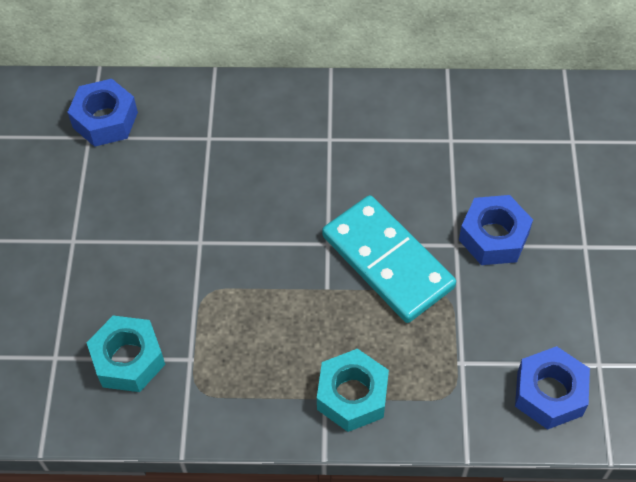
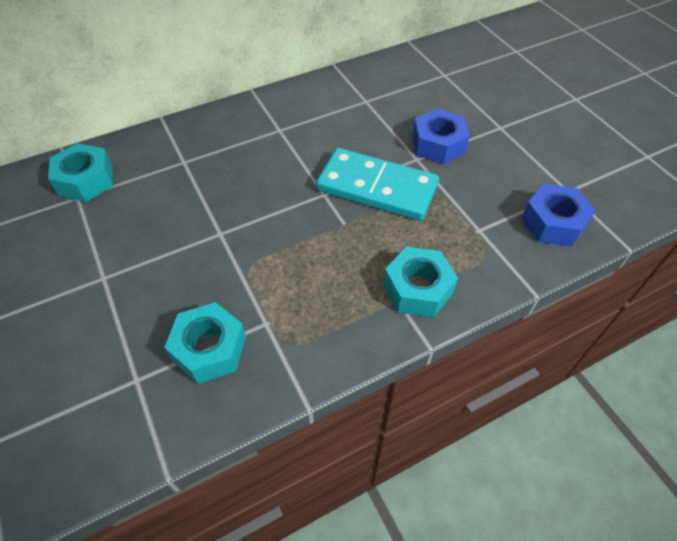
camera: 30 degrees left, 5 degrees down
(105, 120) = (86, 180): blue nut -> turquoise nut

